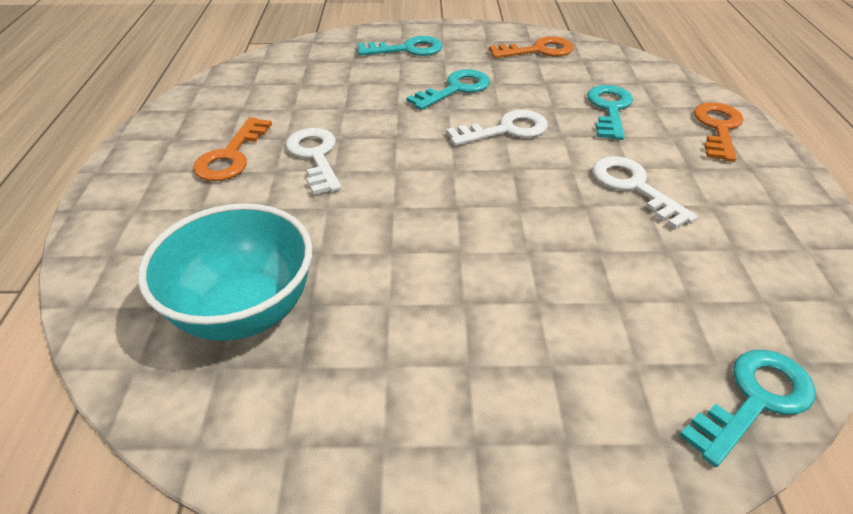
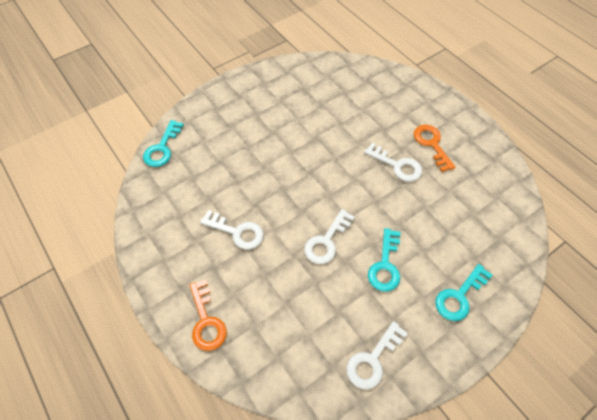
camera: 145 degrees right, 15 degrees up
(244, 311) = (339, 92): turquoise bowl -> none
(538, 50) = (373, 360): orange key -> white key
(609, 109) = (280, 302): turquoise key -> none

